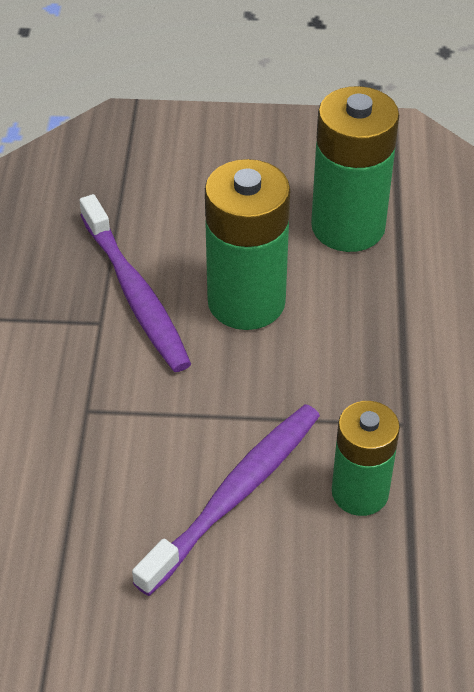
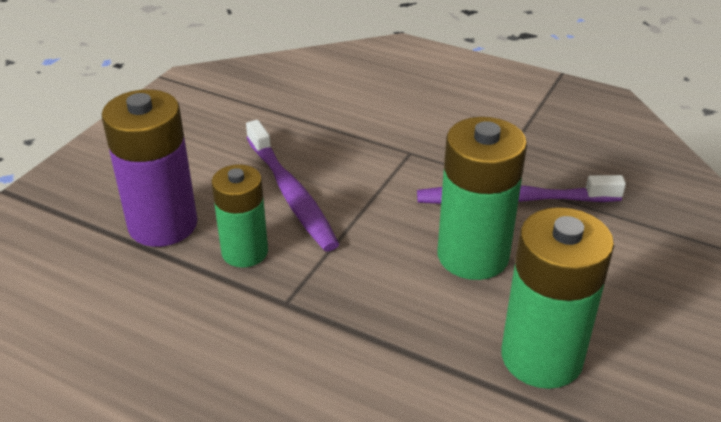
camera: 115 degrees right, 10 degrees down
(367, 601) = (163, 224): none -> purple battery

